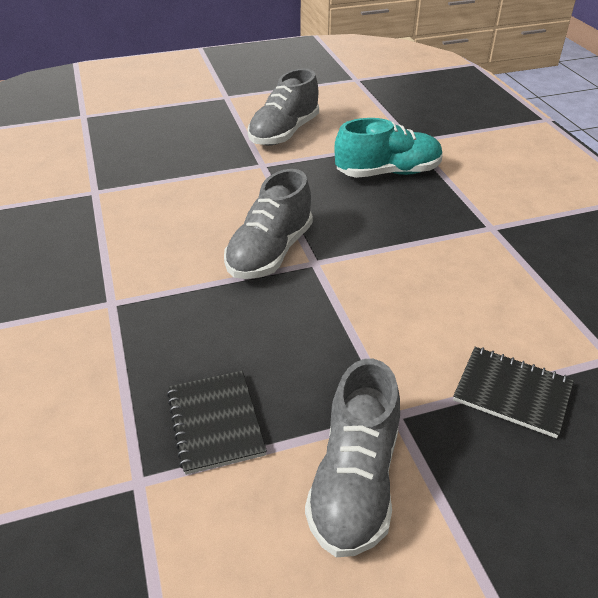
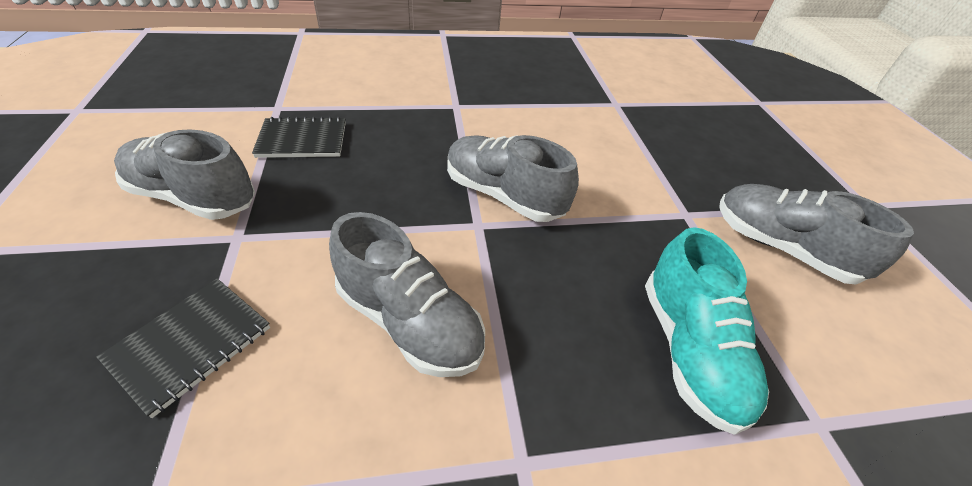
camera: 95 degrees right, 5 degrees up
(428, 283) = (409, 321): none -> grey shoe

